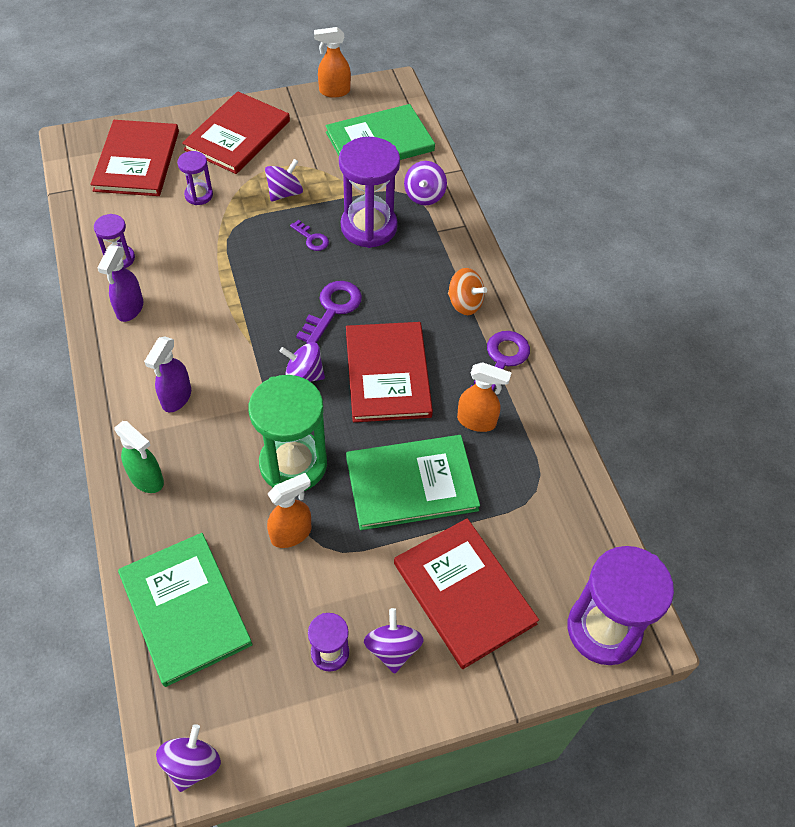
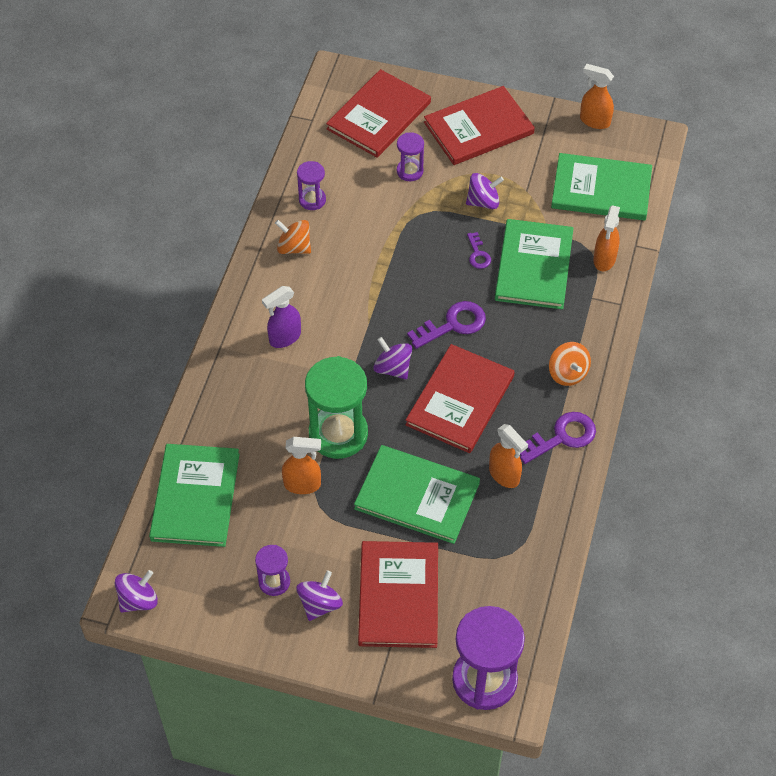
camera: 35 degrees right, 0 degrees up
(130, 309) = (294, 247): purple spray bottle -> orange spinning top
(147, 479) = (226, 390): green spray bottle -> none
(369, 227) = (534, 266): purple hourglass -> green book
(424, 196) = (604, 259): purple spinning top -> orange spray bottle

